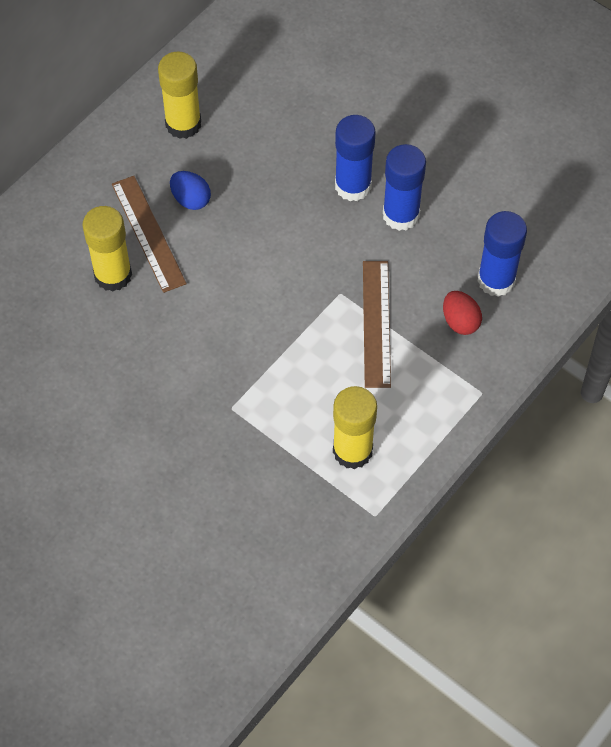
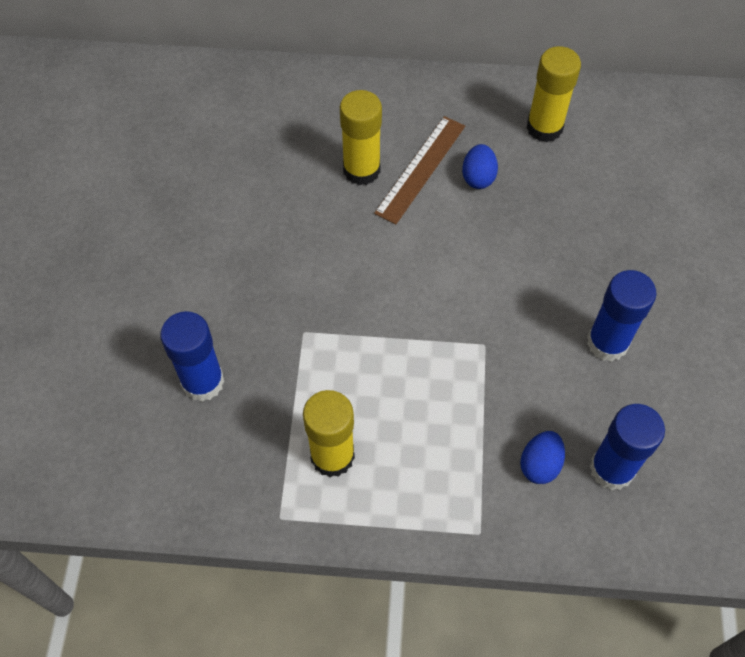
camera: 55 degrees right, 0 degrees up
(353, 186) = (601, 286): blue glue stick -> blue glue stick (203, 382)
(376, 323) = (478, 393): brown ruler -> none
(460, 321) = (540, 464): red egg -> blue egg

